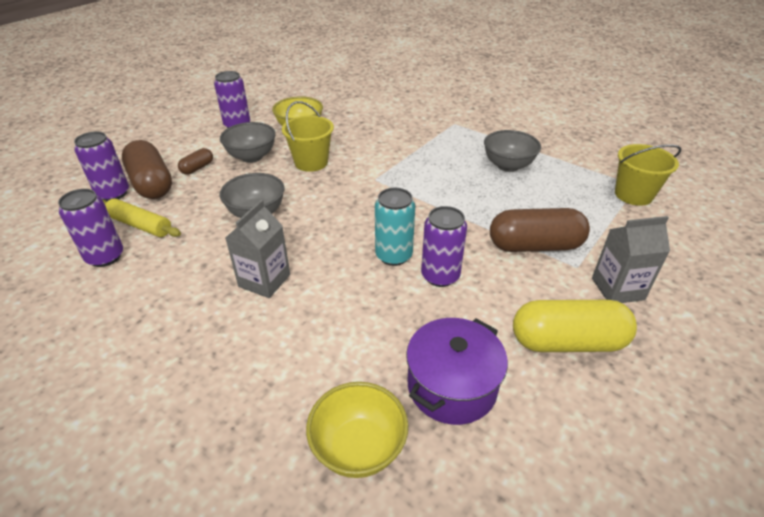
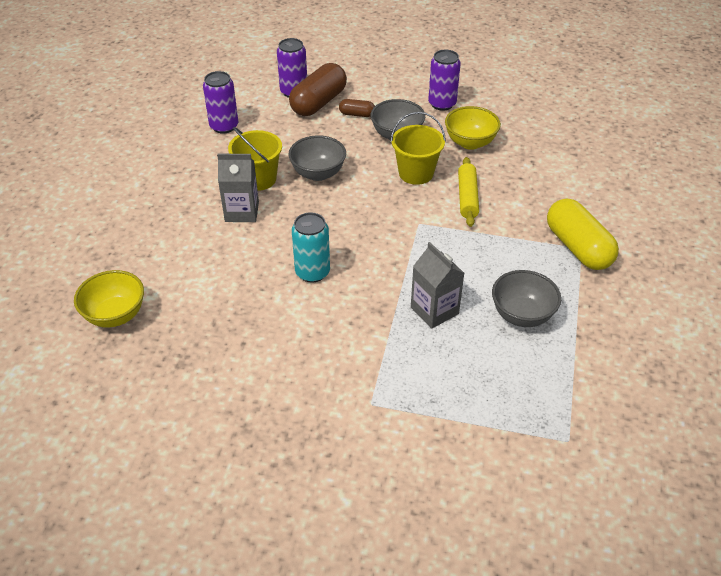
camera: 65 degrees right, 5 degrees up
(140, 225) = (266, 123): yellow rolling pin -> yellow rolling pin (467, 197)
(440, 276) = (302, 309): purple can -> none
(452, 386) = (185, 348): purple pot -> none
(535, 246) = (385, 365): brown capsule -> none
(567, 342) = (263, 411): yellow capsule -> yellow capsule (578, 247)
(617, 289) = (354, 440): grey carton -> grey carton (434, 310)
(633, 195) = (543, 439): yellow bucket -> yellow bucket (258, 179)

